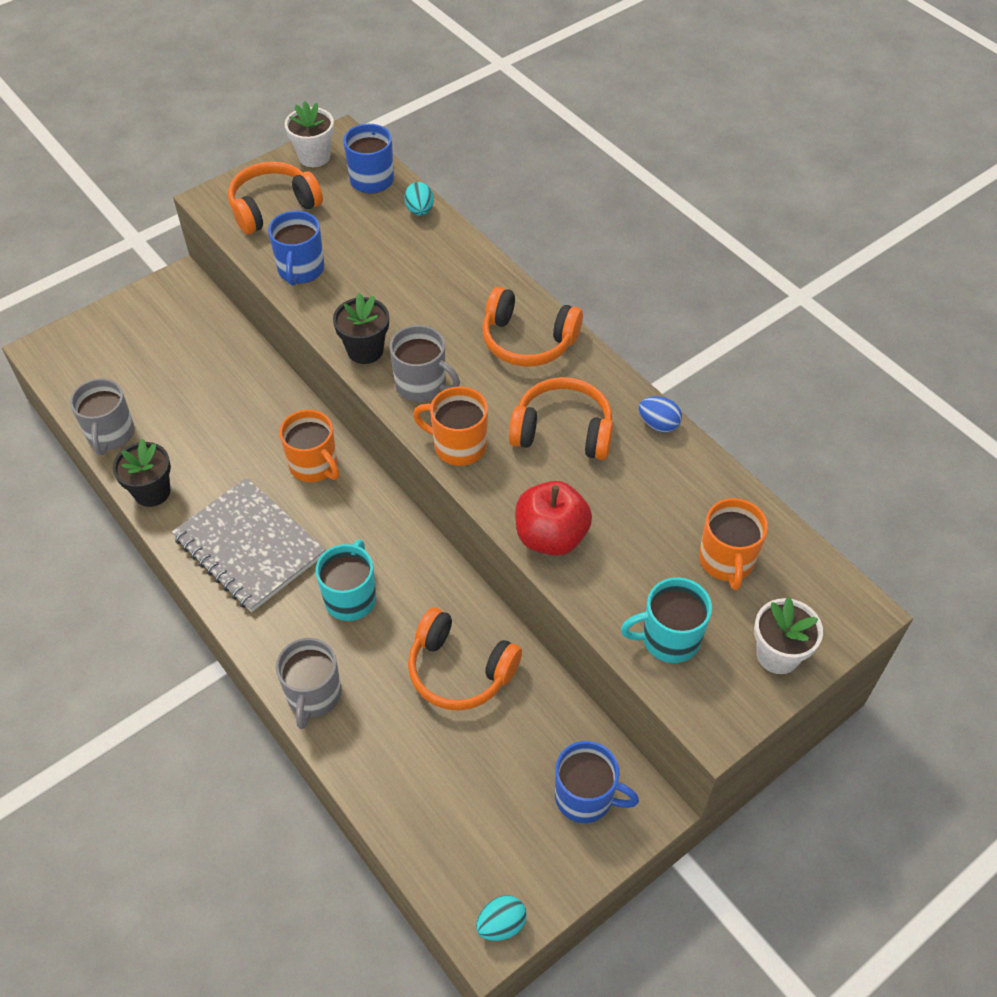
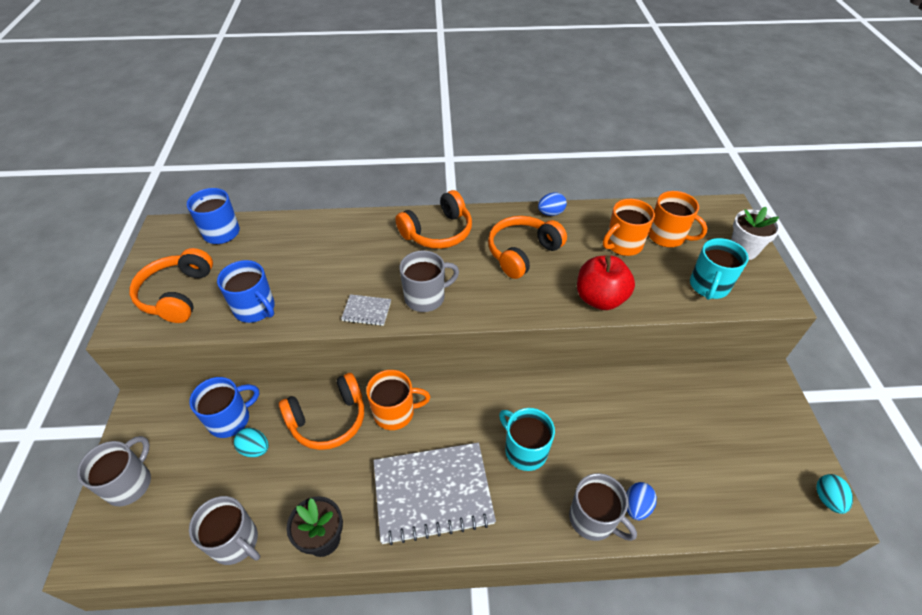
camera: 55 degrees left, 5 degrees down
(112, 330) = (130, 483): none -> grey mug
(314, 157) = (161, 250): white flower pot -> none
(355, 729) = (636, 506): none -> blue egg
(365, 350) = (366, 311): black flower pot -> grey notebook
(420, 210) = (277, 224): turquoise egg -> turquoise egg (255, 449)
(458, 446) = (493, 305): orange mug -> orange mug (623, 244)
(460, 670) = (623, 418): orange headphones -> orange headphones (328, 419)
(585, 797) = (750, 403): blue mug -> blue mug (230, 419)

